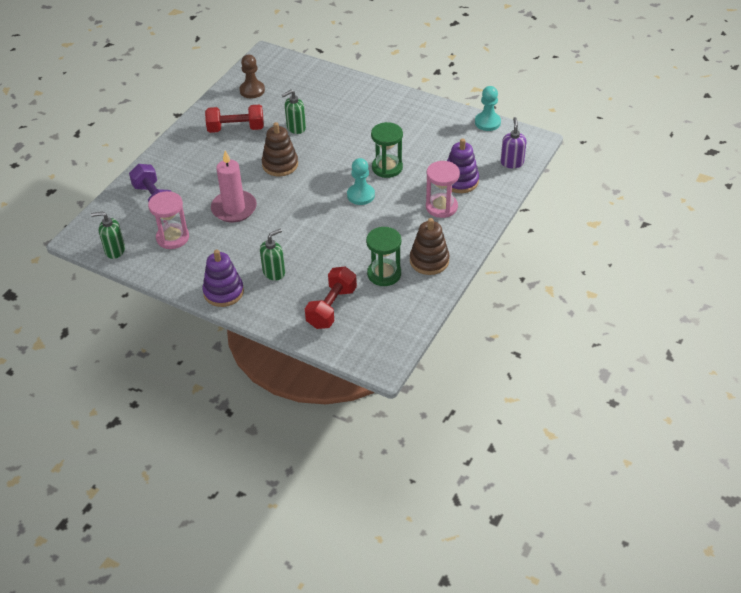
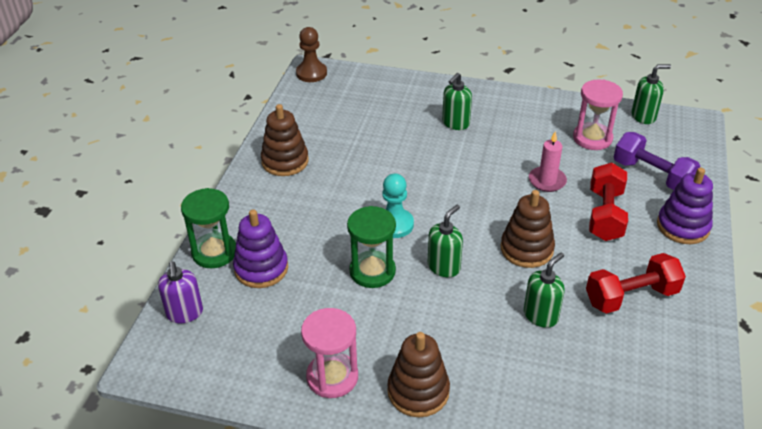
camera: 165 degrees right, 5 degrees down
(223, 292) = (497, 99): purple stacking toy -> purple stacking toy (683, 226)
(234, 208) = (547, 181): pink candle -> pink candle, size x0.64
(252, 90) = (662, 380): brown pawn -> brown pawn (311, 73)
(331, 307) = (378, 103): red dumbbell -> red dumbbell (605, 215)
(339, 163) = (444, 267): none -> green soap dispenser
(383, 105) = (418, 391): none -> brown stacking toy
(384, 274) = (333, 140): green hourglass -> green hourglass (214, 252)
(441, 207) = (281, 227): pink hourglass -> pink hourglass (332, 377)
(487, 122) = (227, 387): turquoise pawn -> none

